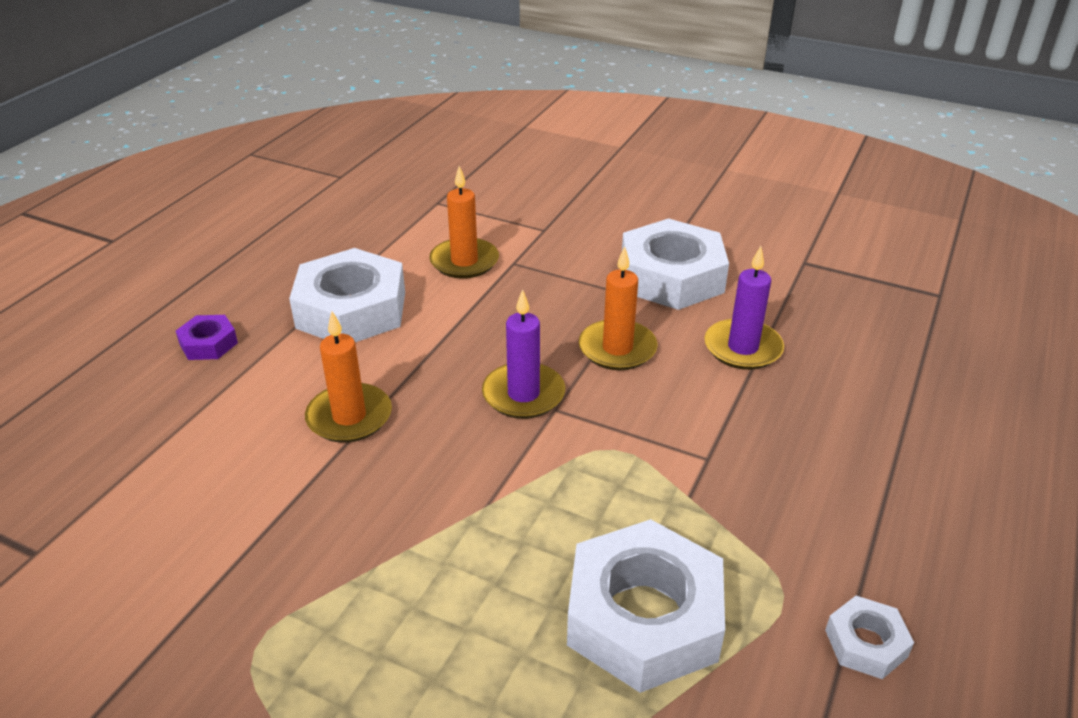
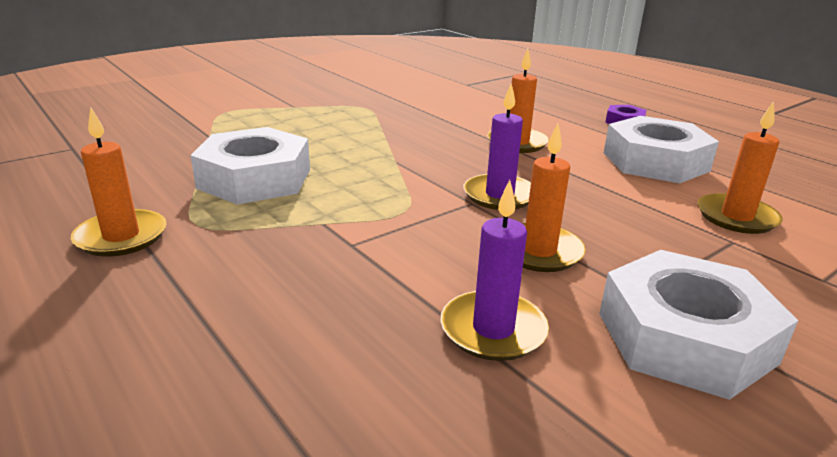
camera: 115 degrees right, 10 degrees down
(866, 643) = (121, 237): white nut -> orange candle

